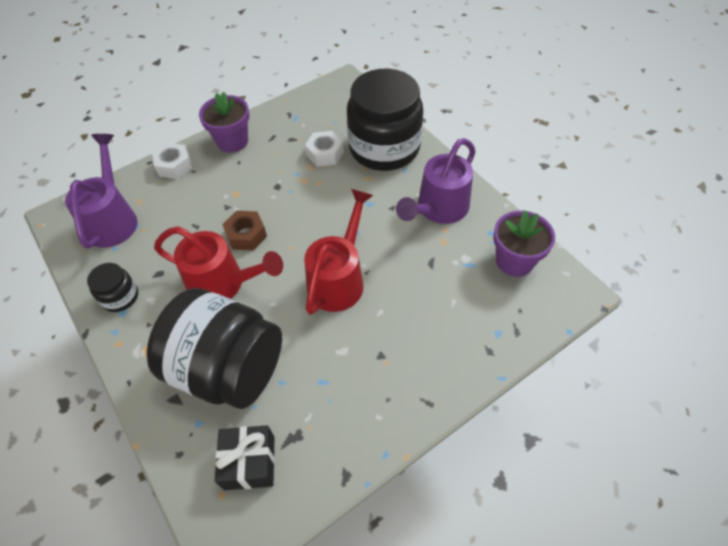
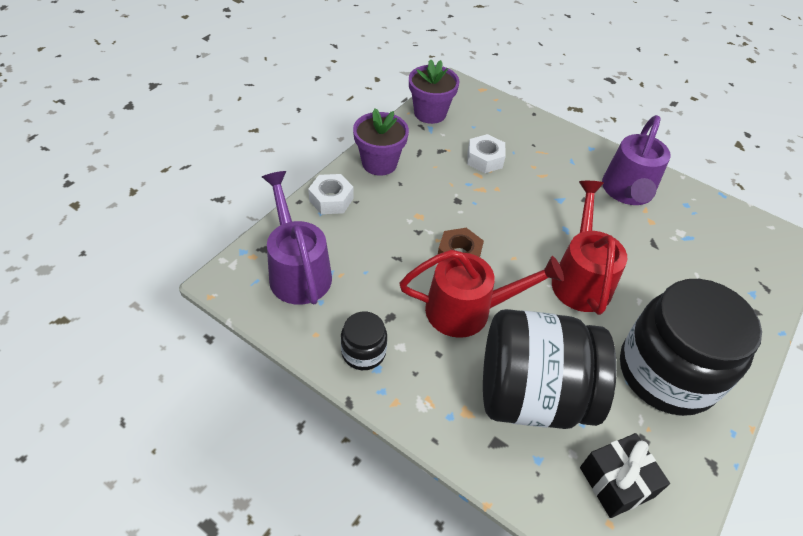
camera: 25 degrees left, 5 degrees down
(384, 148) = (539, 144): black jar -> black jar (666, 372)
(514, 261) = (723, 226): purple flower pot -> purple flower pot (430, 113)

